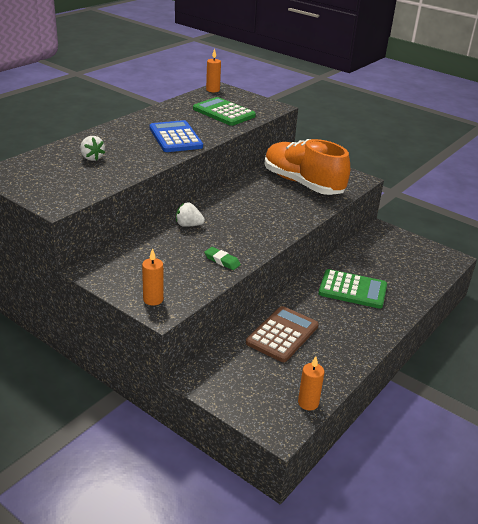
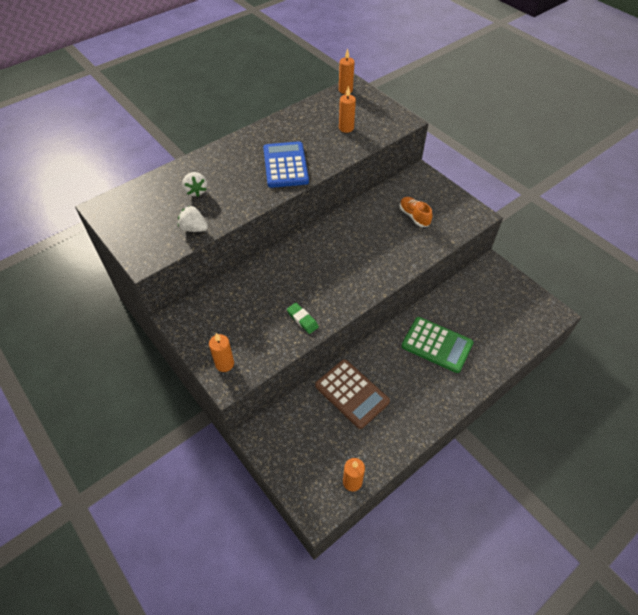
camera: 15 degrees right, 20 degrees up
(188, 225) = (284, 266): white strawberry -> white strawberry (194, 228)
(224, 112) = (346, 128): green calculator -> orange candle
(282, 334) = (352, 393): brown calculator -> brown calculator turned 90 degrees clockwise
(302, 183) = (414, 216): orange shoe -> orange shoe, size x0.42

